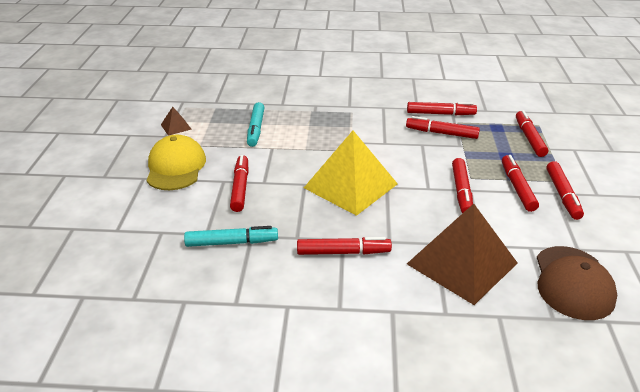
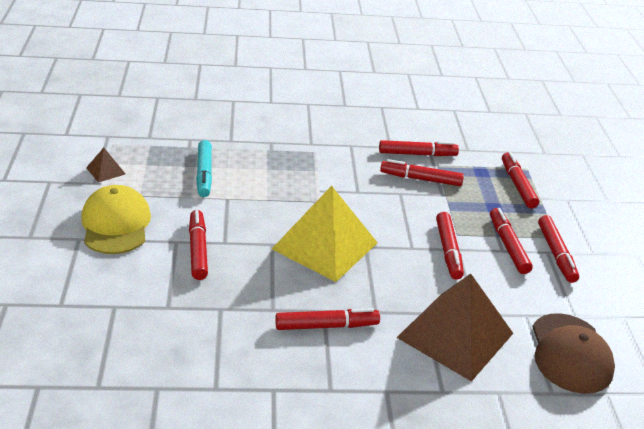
camera: 10 degrees left, 0 degrees up
(232, 242) = (199, 317): turquoise marker -> none

